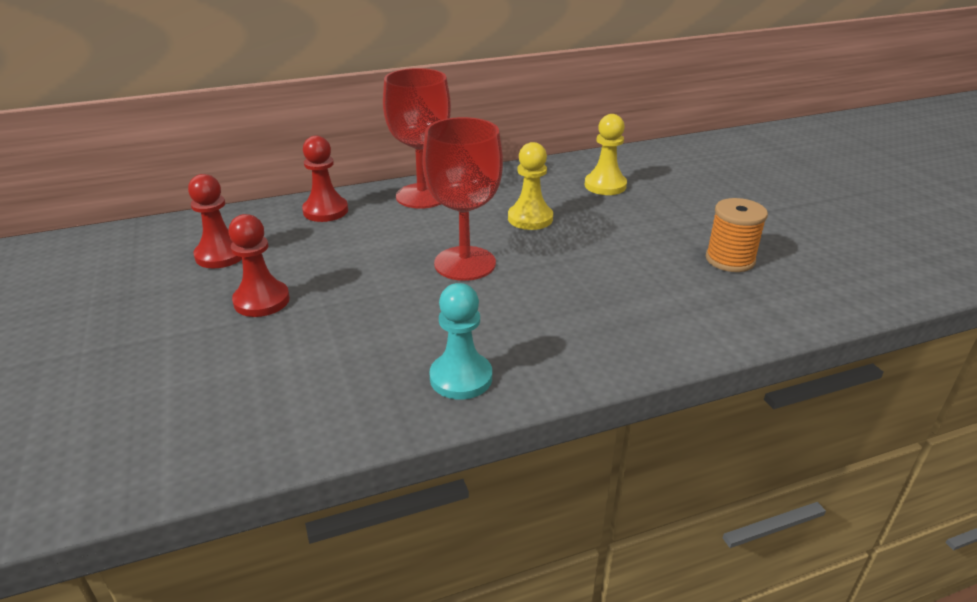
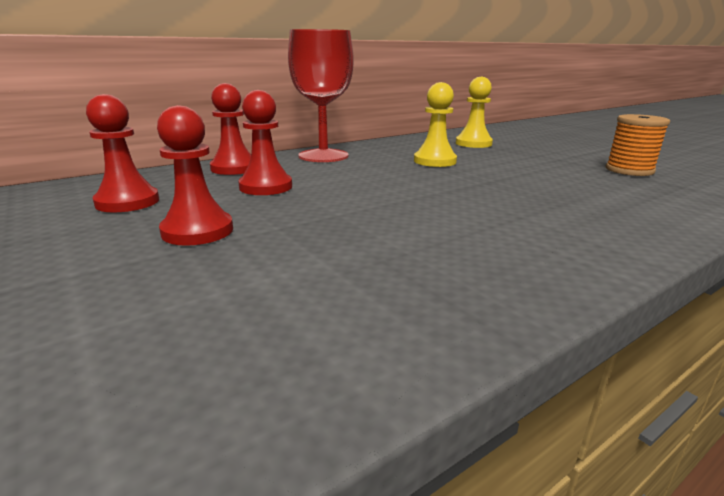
camera: 15 degrees left, 10 degrees down
(340, 246) = (266, 187): none -> red pawn
(461, 378) = (505, 269): turquoise pawn -> none
(465, 263) = (406, 188): red goblet -> none

